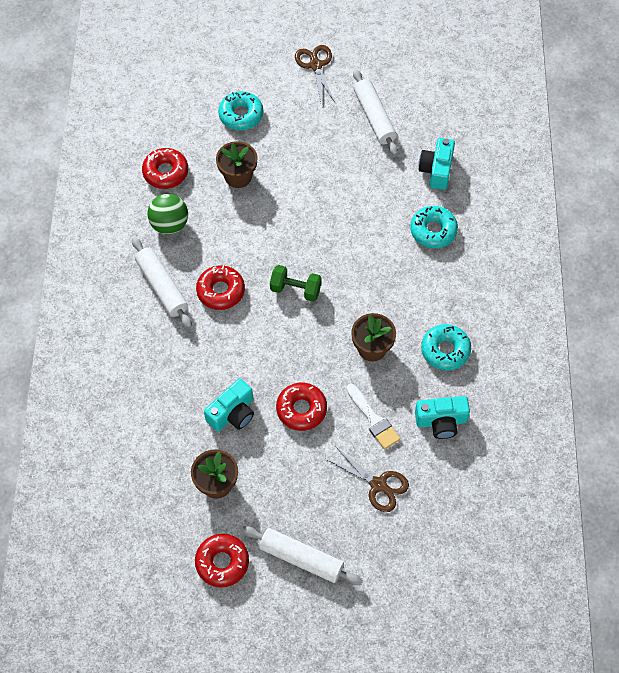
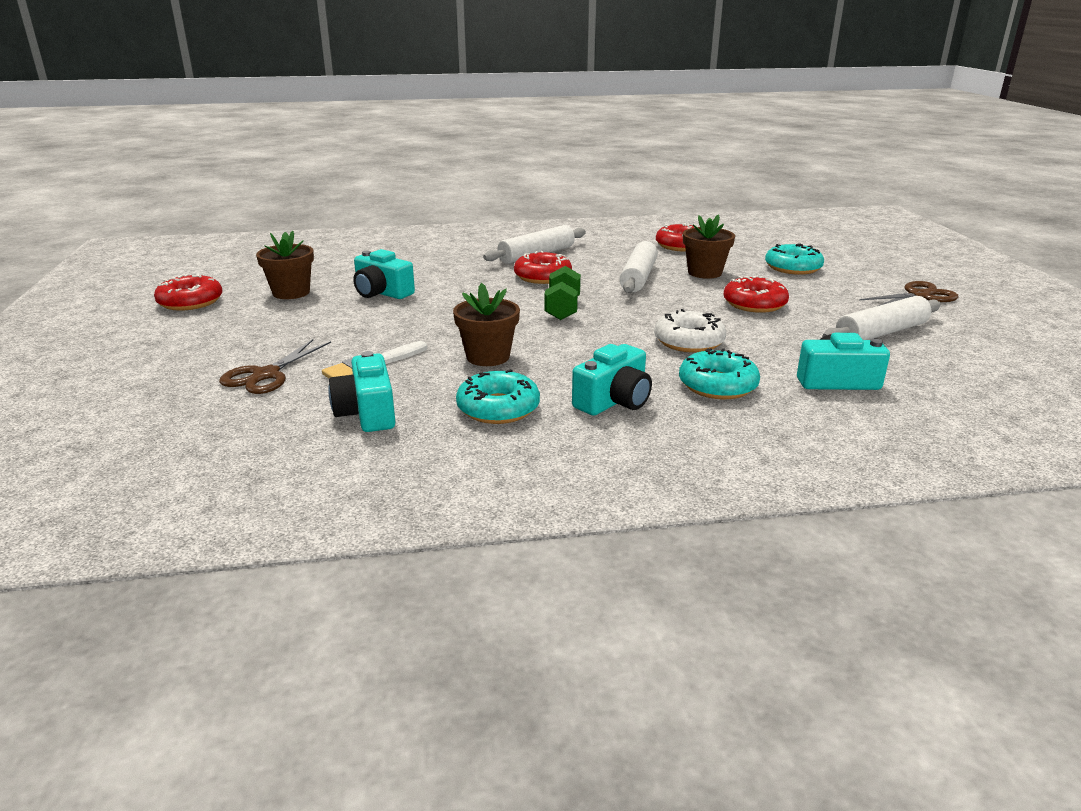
camera: 80 degrees right, 35 degrees down
(169, 224) = (616, 252): green ball -> none
(301, 409) = (387, 324): red donut -> red donut (754, 304)
(301, 558) = (175, 338): white rolling pin -> white rolling pin (638, 277)
(368, 226) = (689, 341): none -> white donut
(445, 289) = (614, 401): none -> turquoise camera

